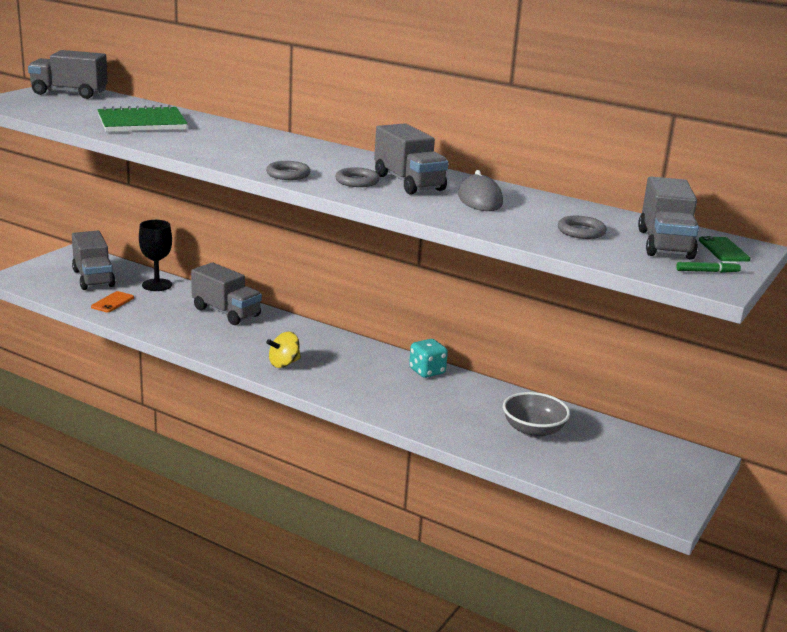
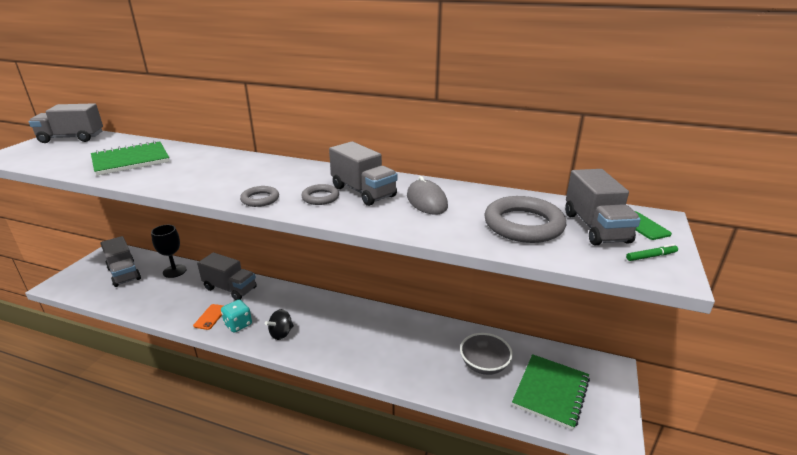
camera: 10 degrees left, 5 degrees up
(112, 302) = (139, 295): orange phone -> orange phone (210, 317)
(284, 364) = (281, 333): yellow spinning top -> black spinning top
(427, 371) = (390, 319): turquoise dice -> turquoise dice (238, 324)
(581, 231) = (523, 225): grey ring -> grey ring, size x1.91
(608, 466) = (551, 392): none -> green notebook

